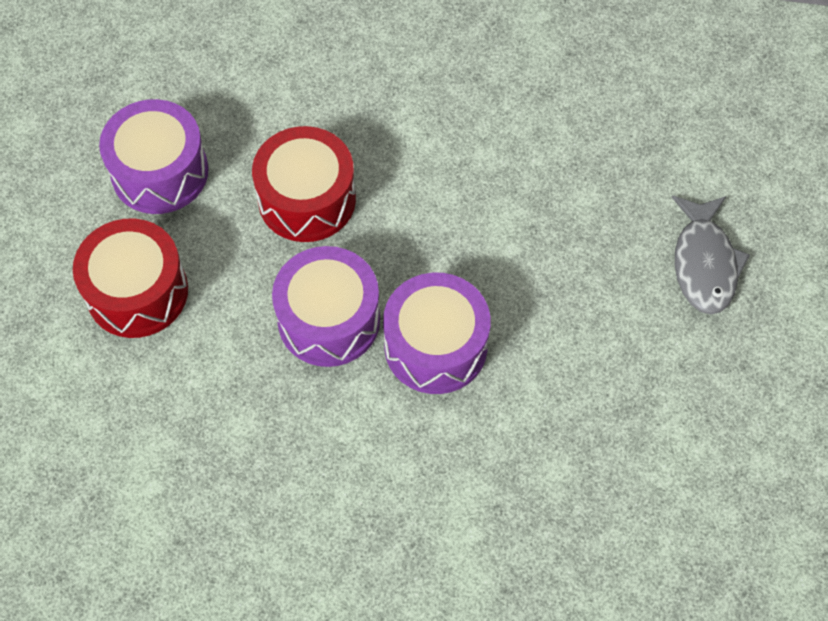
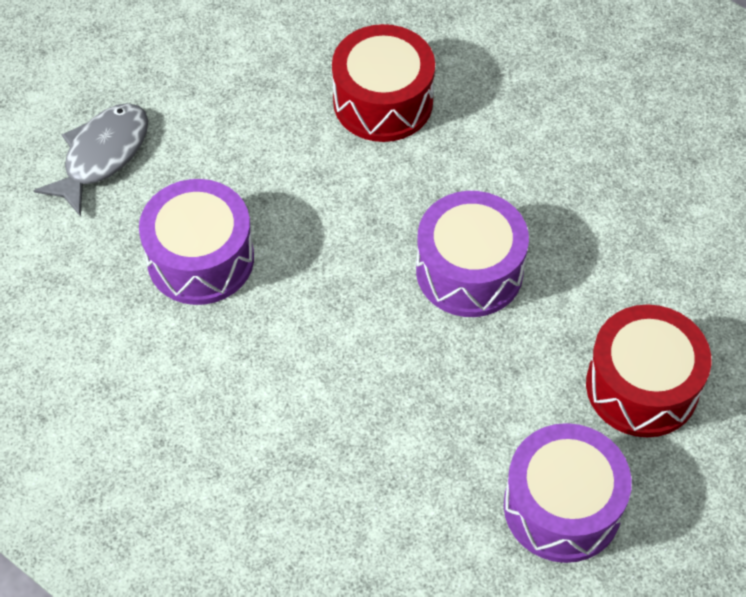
camera: 150 degrees left, 5 degrees down
(307, 199) = (423, 397): red drum -> red drum (383, 101)
(435, 346) = (387, 203): purple drum -> purple drum (200, 259)

